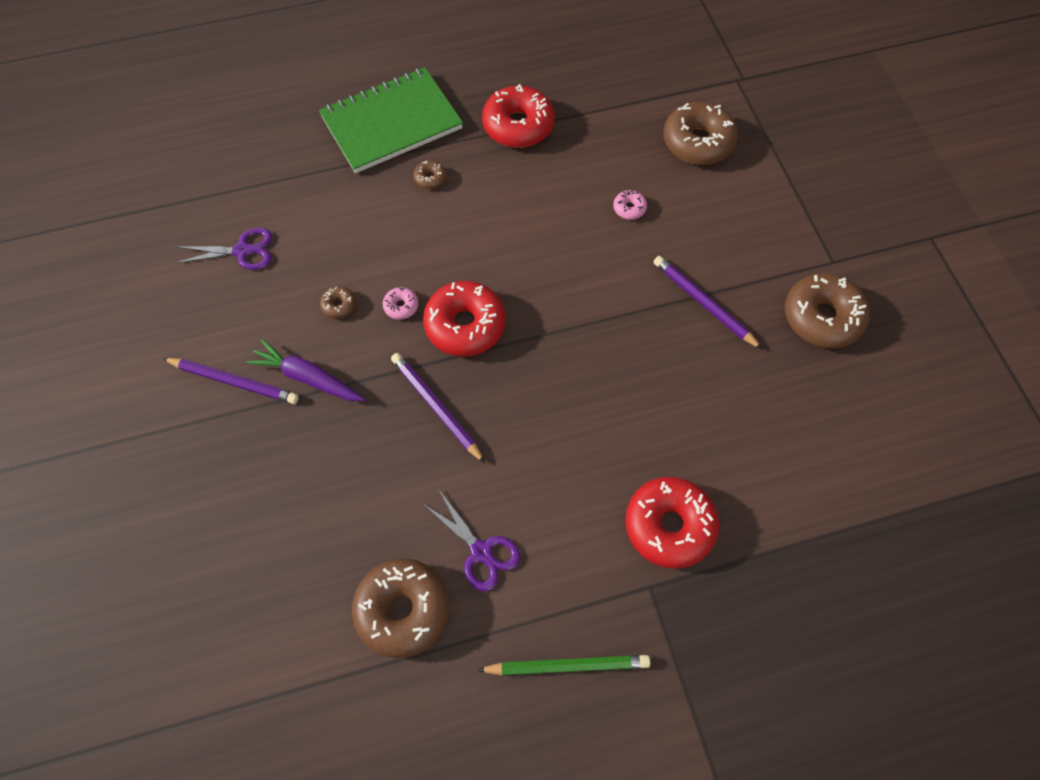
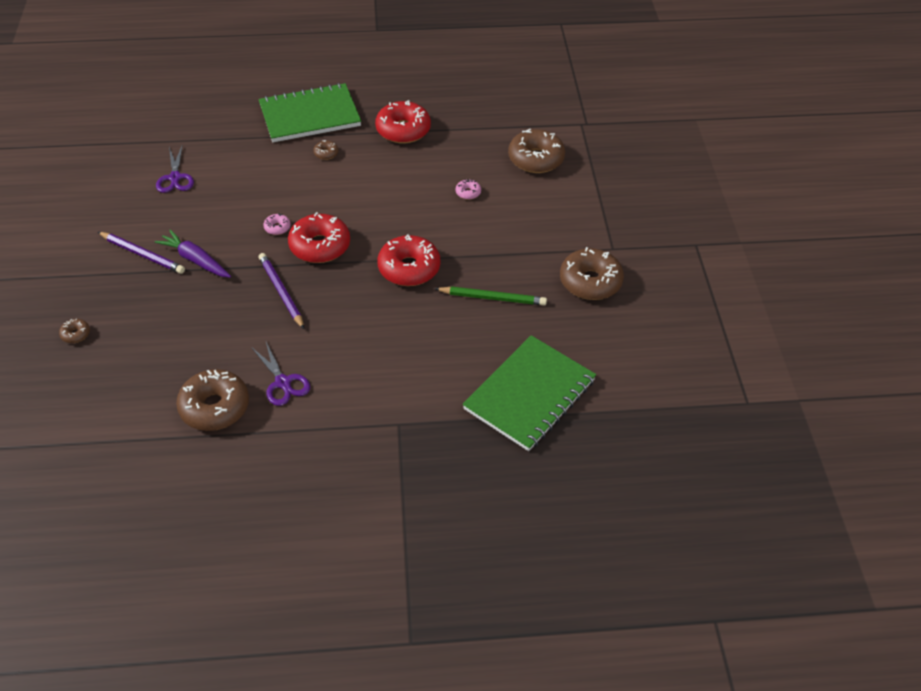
camera: 10 degrees right, 15 degrees down
(242, 251) = (175, 178): purple scissors -> purple scissors turned 75 degrees clockwise
(339, 305) = (232, 220): brown donut -> brown donut (76, 334)
(567, 665) = (321, 460): green pencil -> green pencil (493, 298)
(669, 526) = (426, 390): red donut -> red donut (409, 268)
(703, 303) = (502, 259): purple pencil -> none
(801, 506) = (530, 395): none -> green notebook

